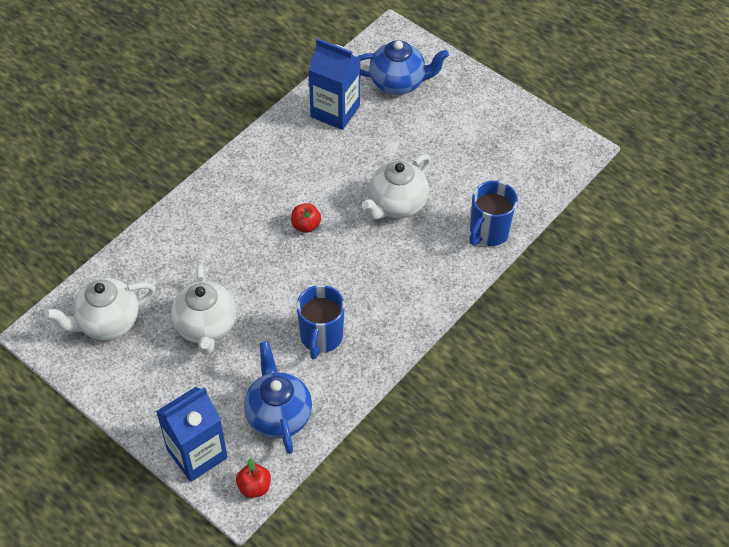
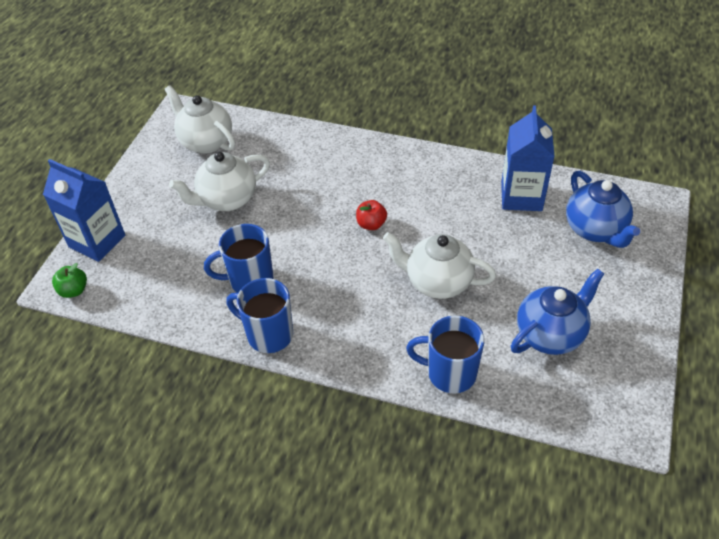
camera: 70 degrees right, 5 degrees down
(254, 487) = (74, 290): red apple -> green apple
(278, 415) = (153, 280): blue teapot -> blue teapot (550, 334)
(390, 340) = (268, 334): none -> blue mug

